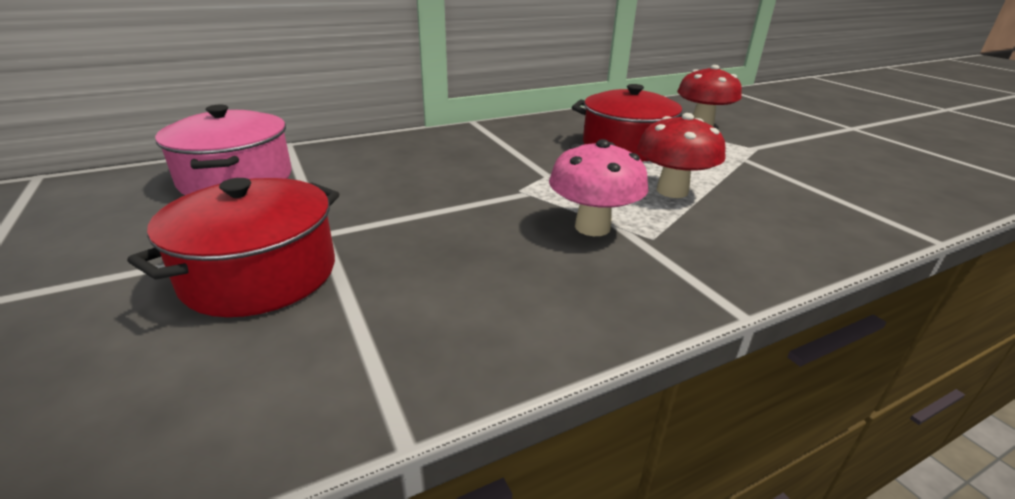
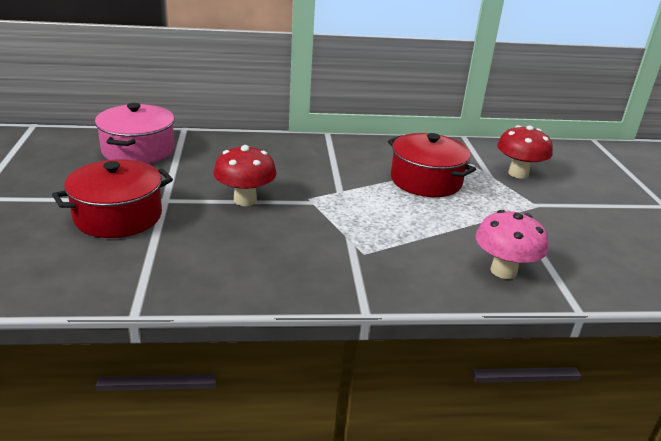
camera: 20 degrees right, 0 degrees up
(592, 227) = (331, 236): pink mushroom -> pink mushroom (503, 271)
(672, 191) = (418, 224): red mushroom -> red mushroom (245, 200)

